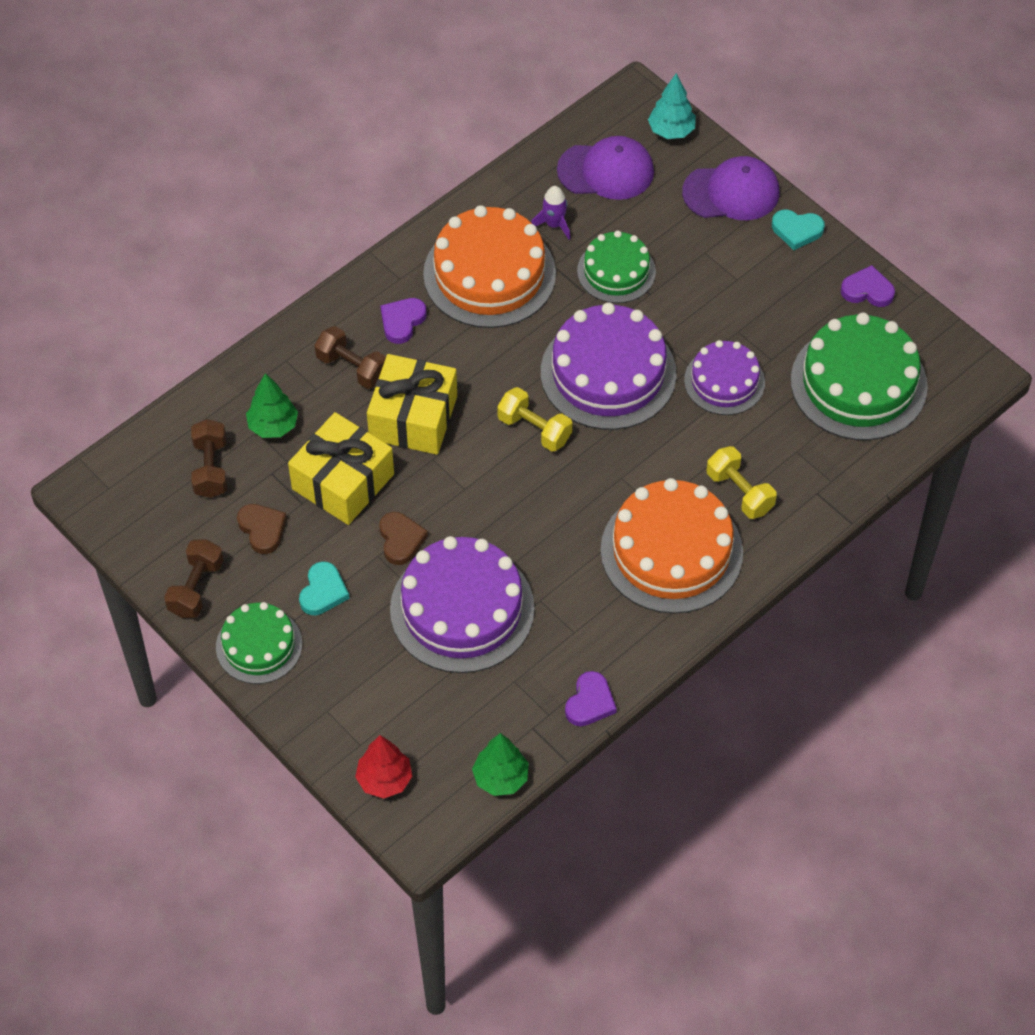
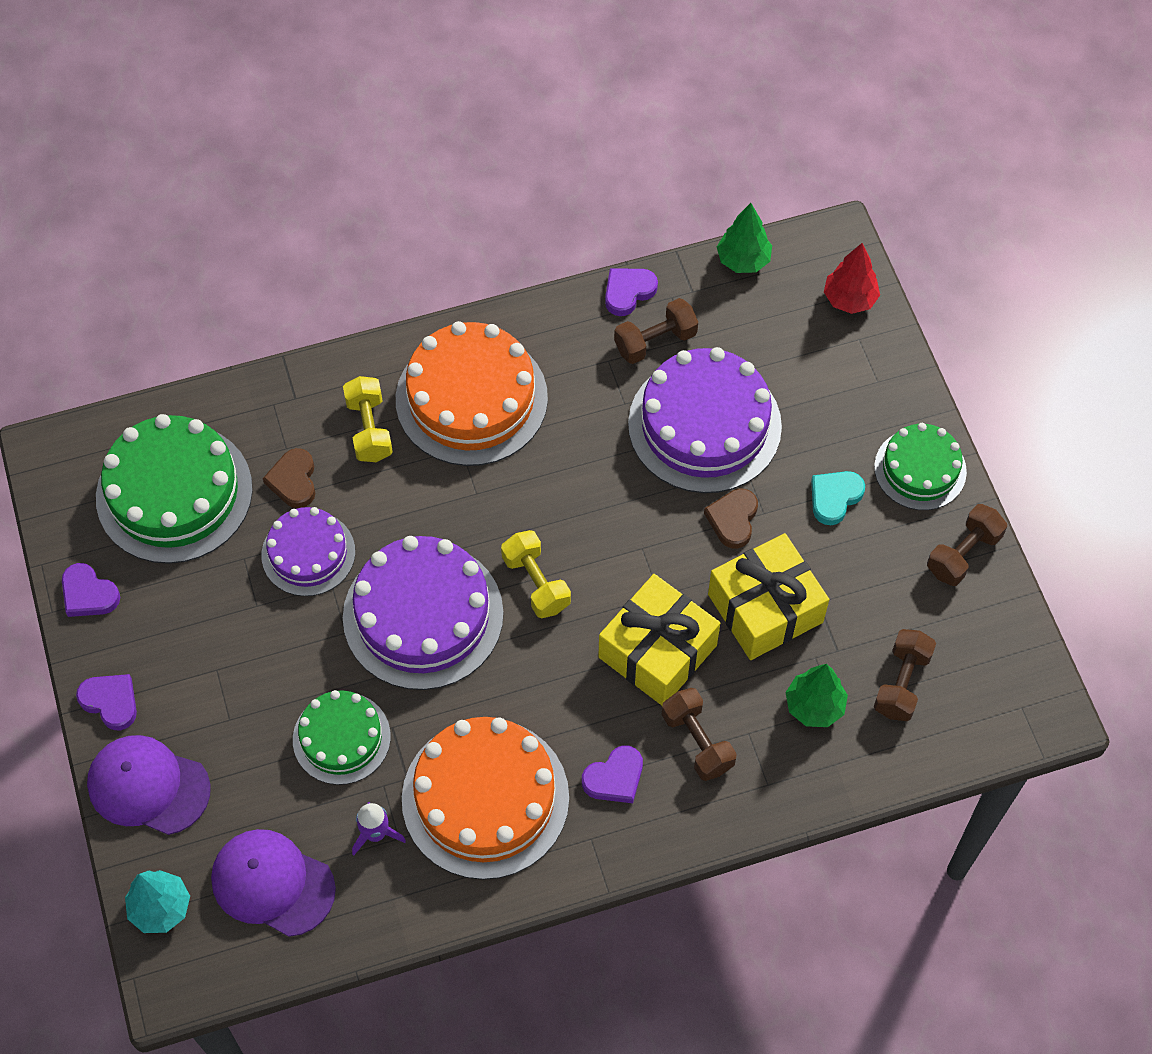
camera: 155 degrees left, 5 degrees up
(262, 529) = (871, 590): brown heart -> brown heart (293, 481)
(542, 666) = (655, 341): none -> brown dumbbell
(797, 230) = (110, 702): turquoise heart -> purple heart

